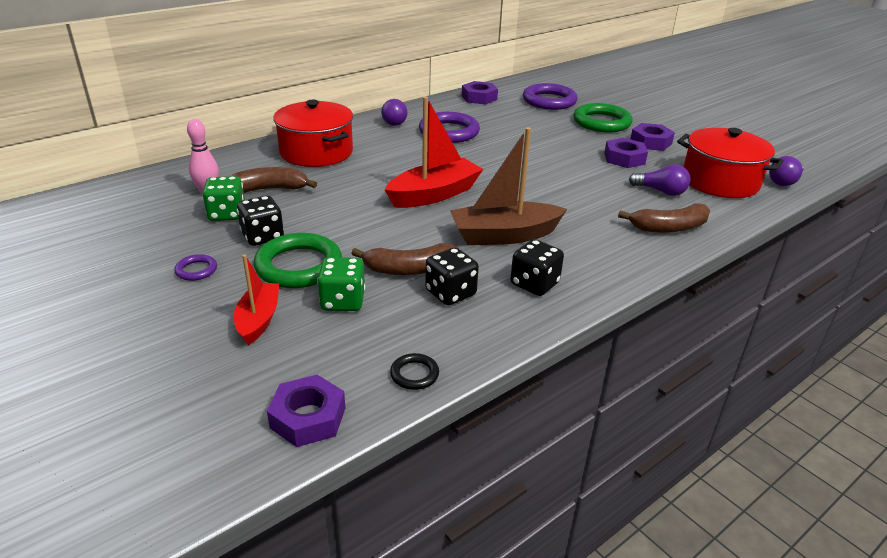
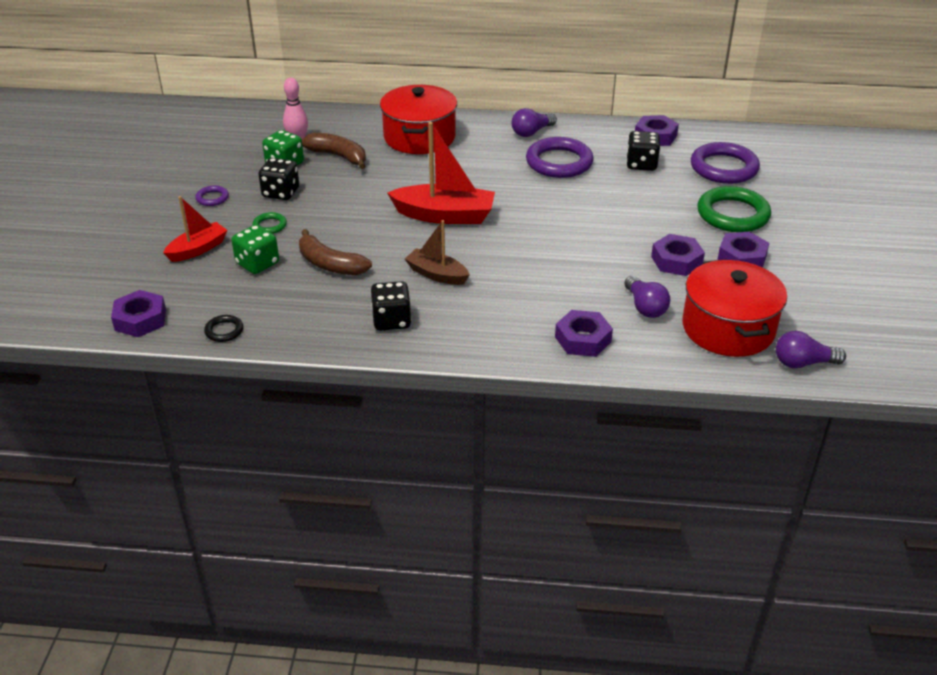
camera: 45 degrees right, 5 degrees up
(299, 266) = (269, 225): green ring -> green ring, size x0.46
(450, 293) = (327, 295): black dice -> black dice (641, 164)
(504, 235) = (437, 274): brown boat -> brown boat, size x0.61
(669, 227) = (583, 339): brown banana -> purple nut

